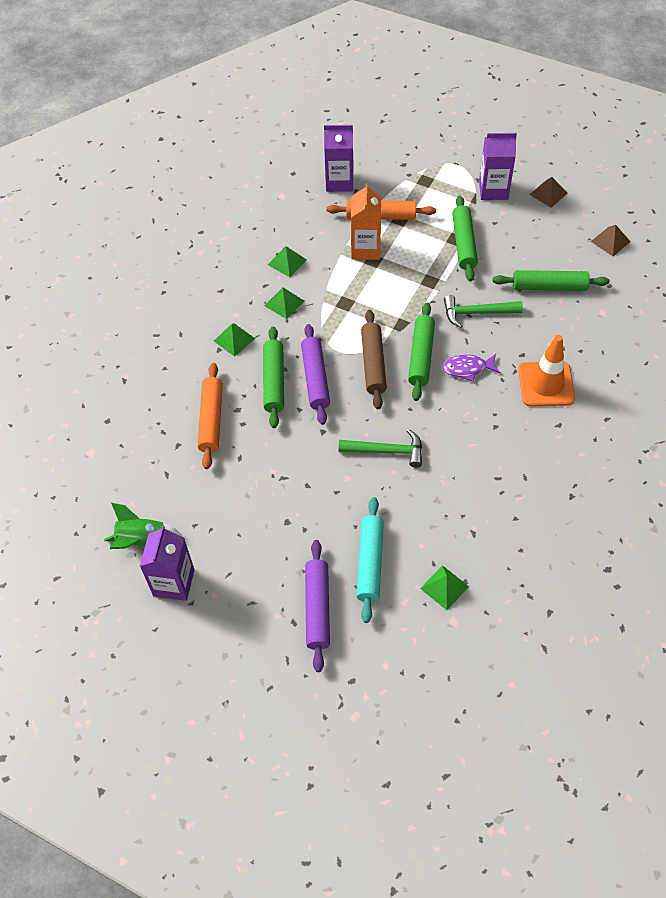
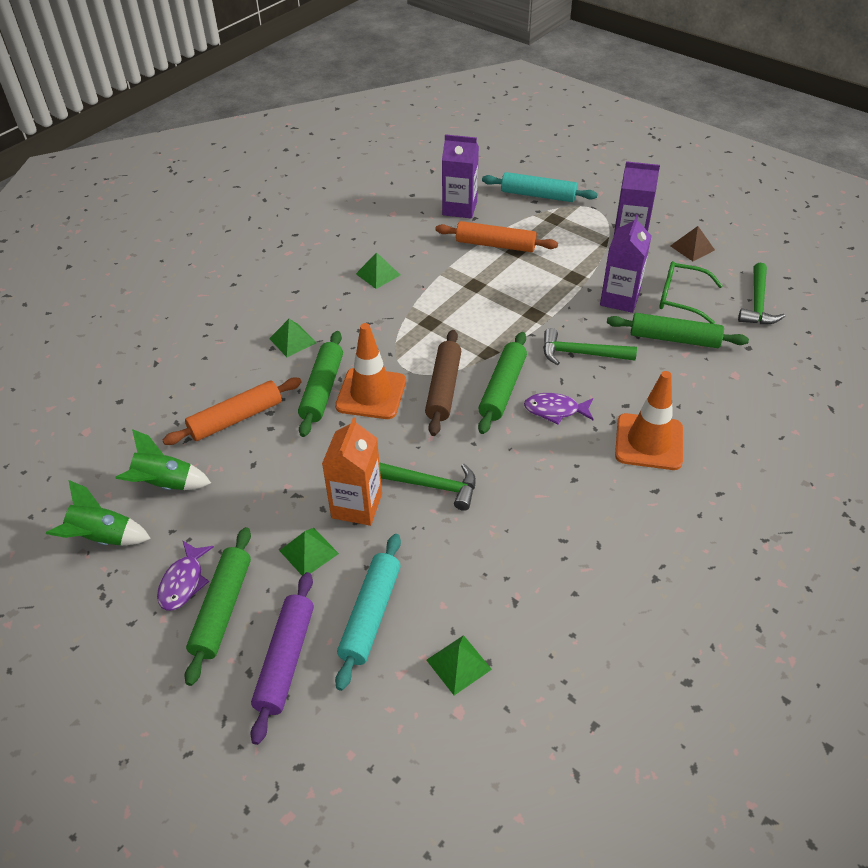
camera: 10 degrees right, 10 degrees down
(174, 487) = (165, 484): none -> green rocket
(174, 583) = (120, 594): purple carton -> purple carton (619, 299)
(211, 420) = (236, 418): orange rolling pin -> orange rolling pin turned 45 degrees clockwise
(219, 564) = (183, 582): none -> purple fish
(284, 303) = (361, 312): green pyramid -> green pyramid (309, 552)
(315, 378) = (371, 394): purple rolling pin -> orange traffic cone
(365, 249) = (469, 273): orange carton -> orange carton (357, 506)
(405, 157) = (538, 195): none -> turquoise rolling pin
(464, 243) = (583, 283): green rolling pin -> green rolling pin (222, 609)
(548, 246) = (681, 298): none -> green glasses
(610, 241) = (757, 303): brown pyramid -> green hammer

